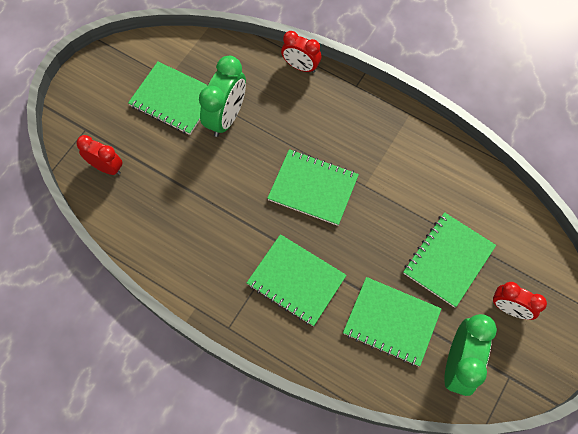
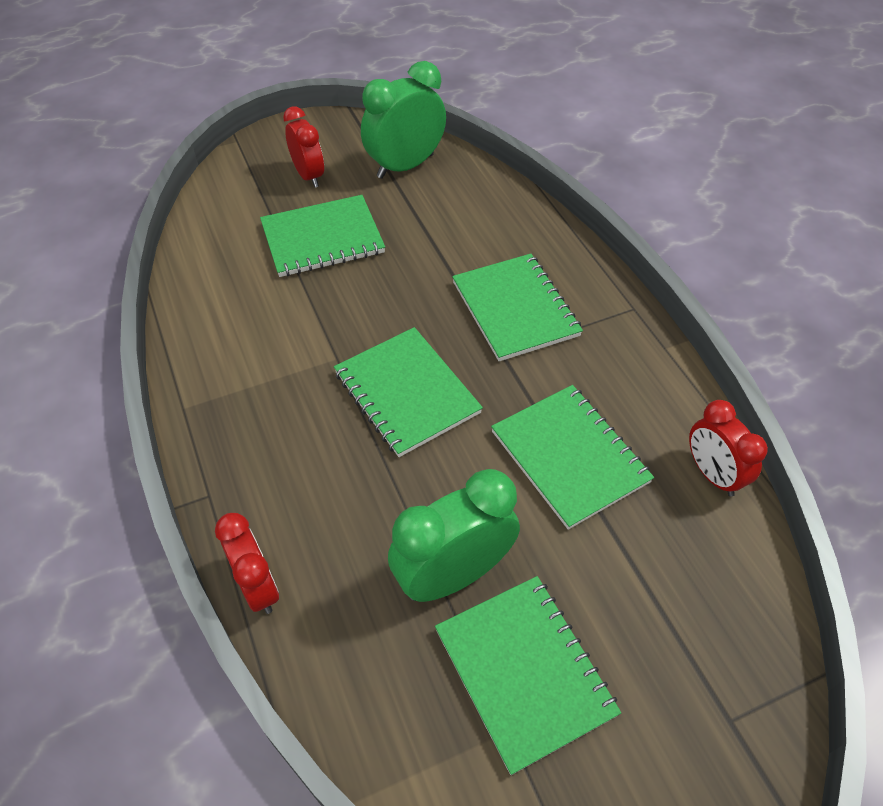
camera: 145 degrees left, 15 degrees down
(106, 167) = (715, 615): red clock -> red clock (712, 474)
(391, 322) = (439, 223): green notebook -> green notebook (569, 457)

